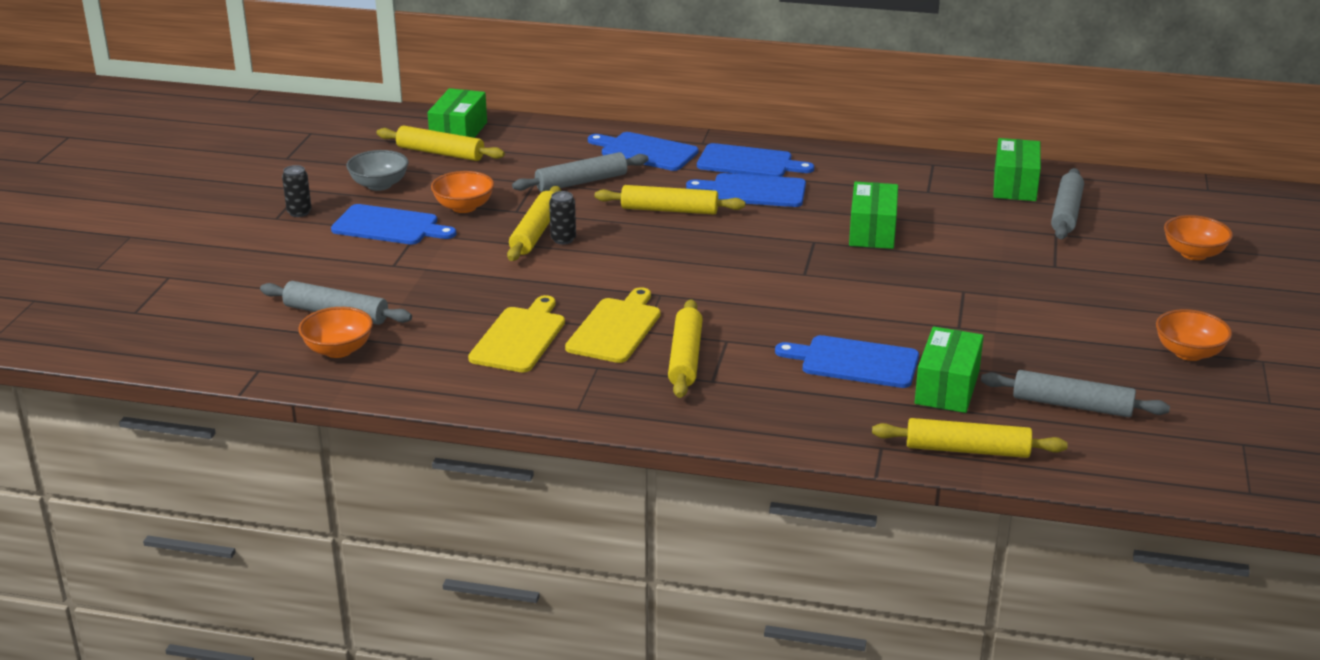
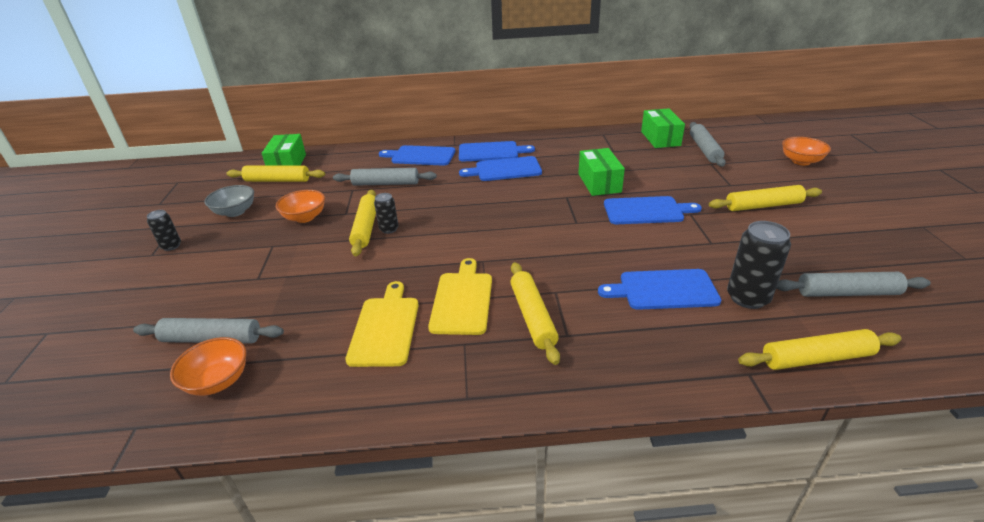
camera: 15 degrees left, 5 degrees up
(389, 226) = (248, 244): blue cutting board -> blue cutting board (646, 211)
(581, 182) = (386, 183): grey rolling pin -> grey rolling pin turned 45 degrees clockwise
(669, 210) = (456, 192): yellow rolling pin -> yellow rolling pin (763, 206)
(947, 387) = (747, 298): green box -> black can
(1189, 353) = (873, 230): orange bowl -> none

